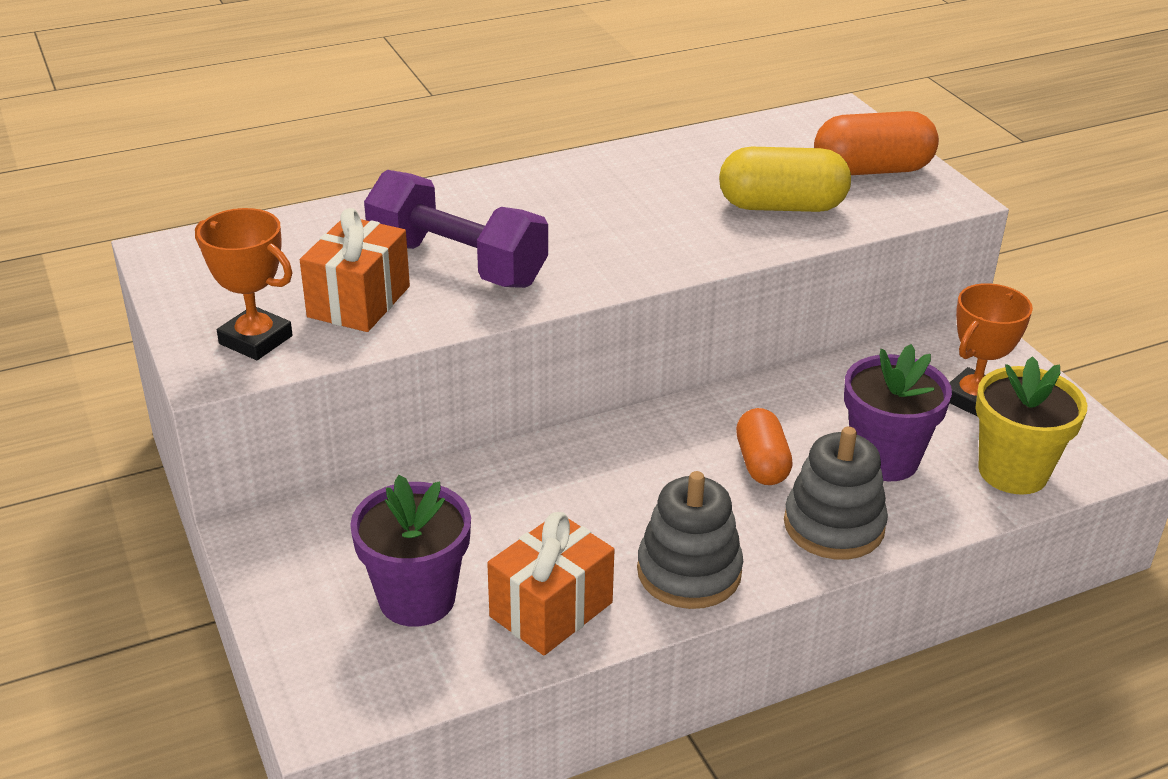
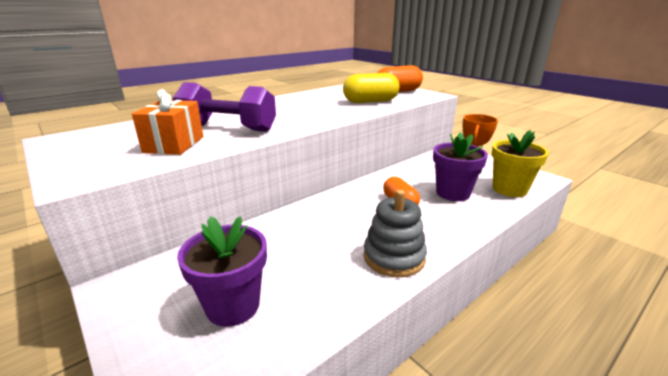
camera: 15 degrees left, 10 degrees down
(255, 340) = (106, 165): orange trophy -> none
(551, 609) = (324, 294): orange gift -> none
(833, 525) = (451, 222): grey stacking toy -> none

